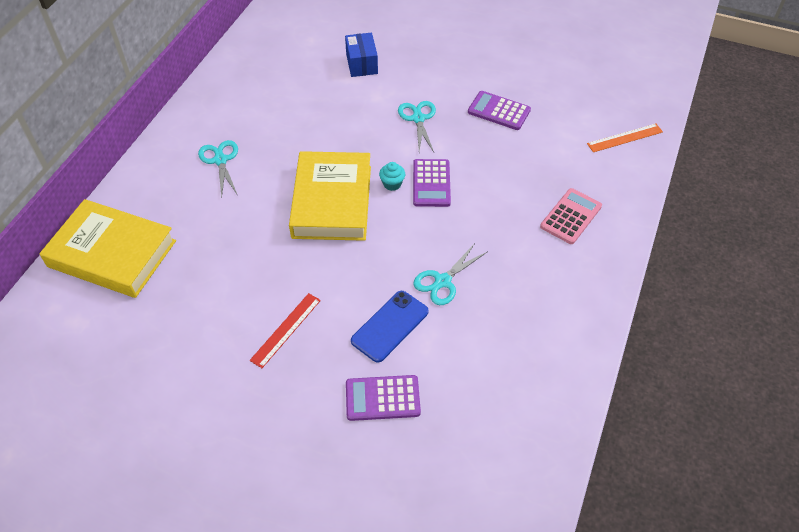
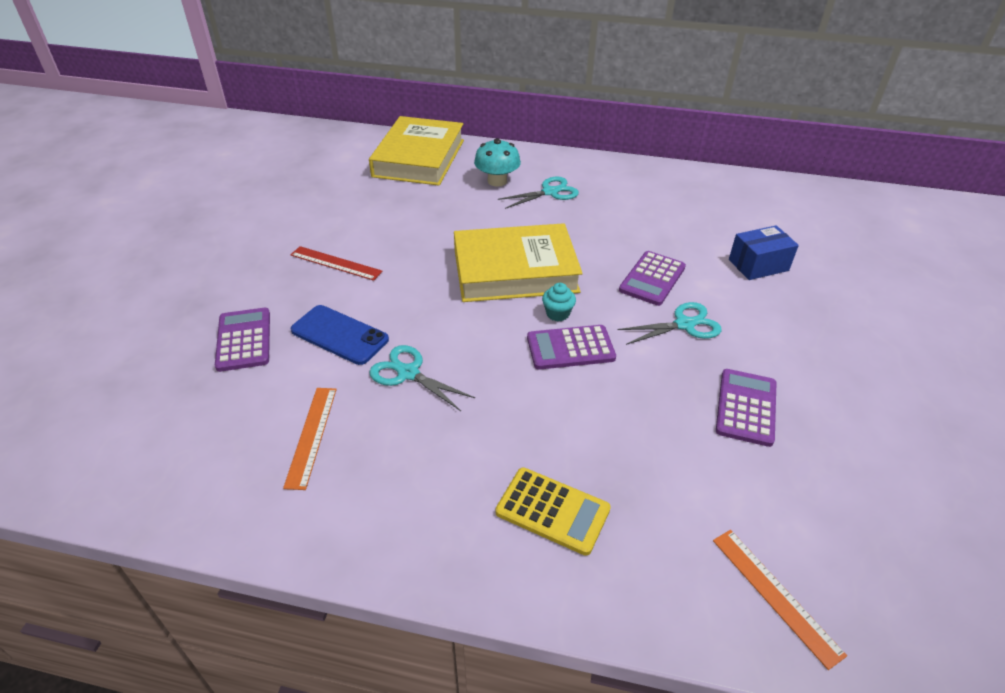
camera: 80 degrees right, 10 degrees down
(185, 195) = (497, 181): none -> turquoise mushroom
(363, 123) = (652, 279): none -> purple calculator
(499, 343) = (311, 436): none -> orange ruler
(571, 216) = (552, 511): pink calculator -> yellow calculator

